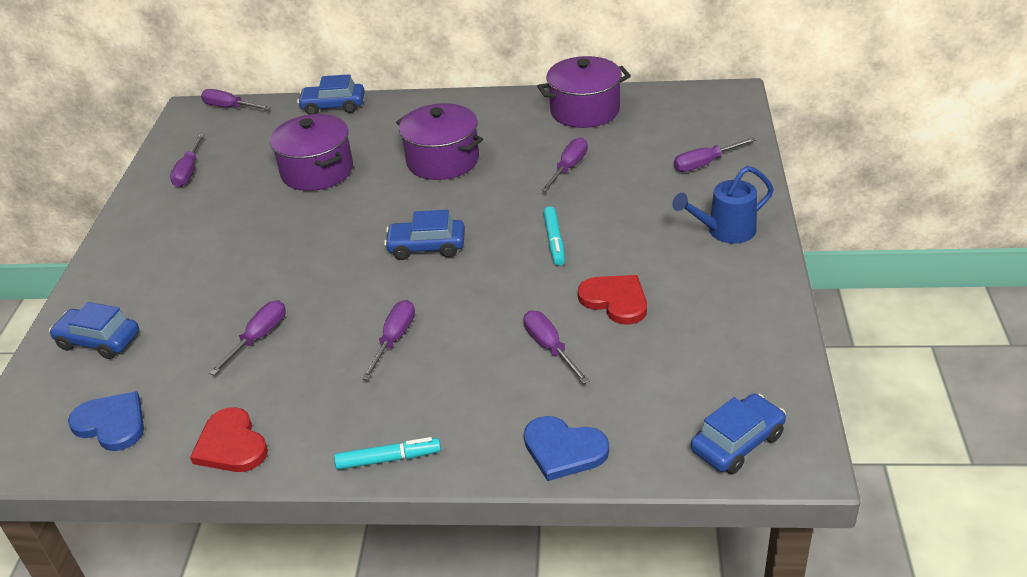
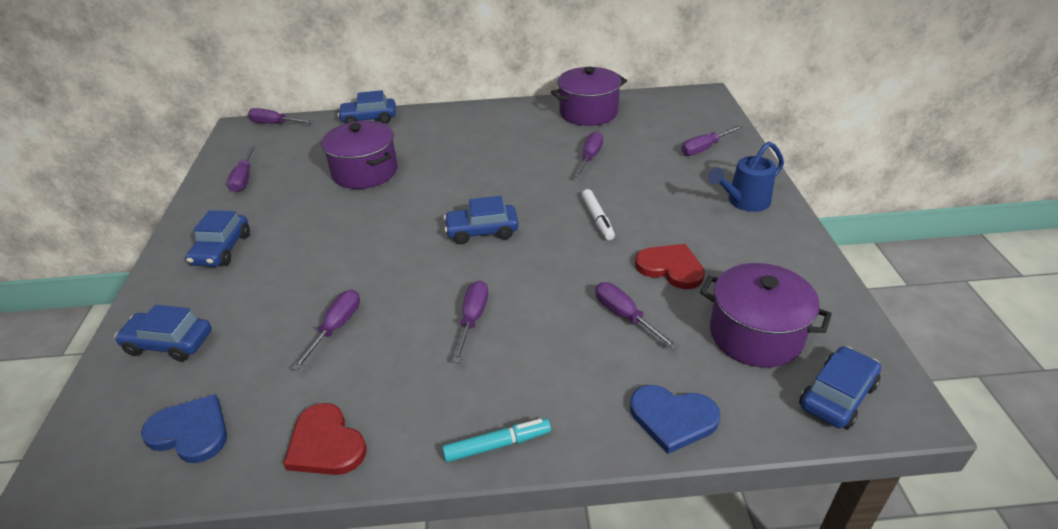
camera: 10 degrees left, 0 degrees up
(158, 249) = (222, 249): none -> blue car
(443, 161) = (477, 157): purple pot -> purple pot (755, 335)
(554, 241) = (597, 219): turquoise marker -> white marker

